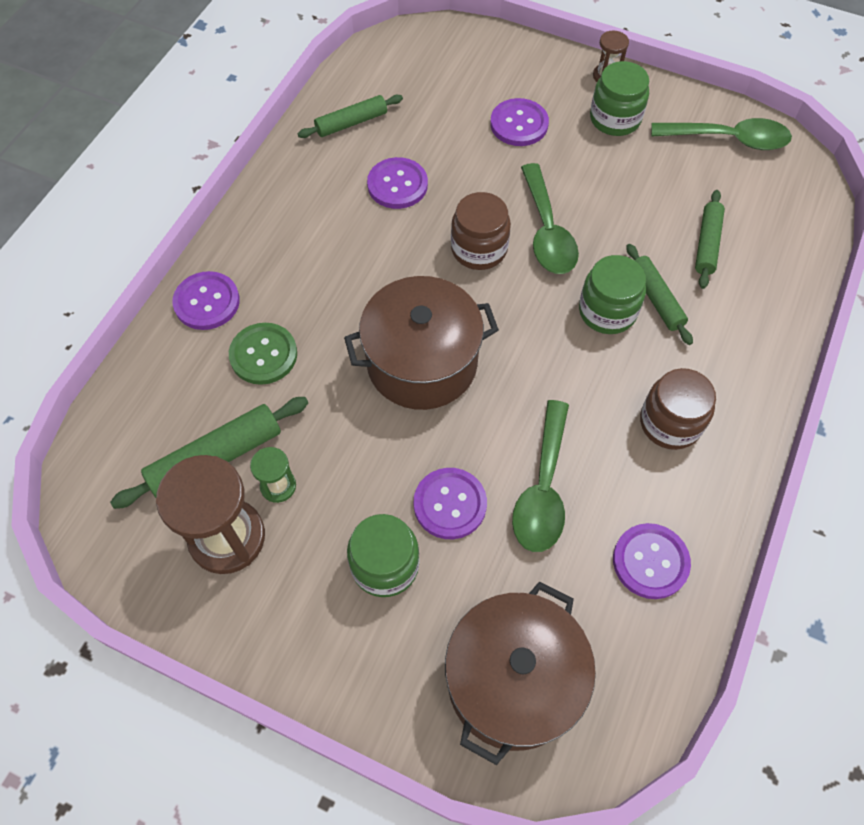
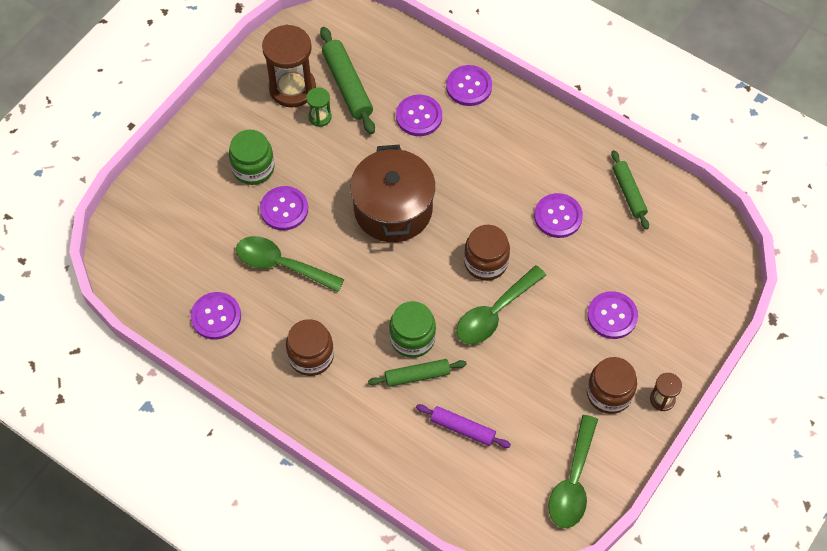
camera: 100 degrees right, 0 degrees up
(263, 355) = (419, 116): green button -> purple button
(513, 681) = (165, 224): brown pot -> none
(547, 231) = (494, 313): green spoon -> green spoon turned 45 degrees counterclockwise
(615, 119) = (609, 393): green jar -> brown jar
(707, 244) = (462, 428): green rolling pin -> purple rolling pin

